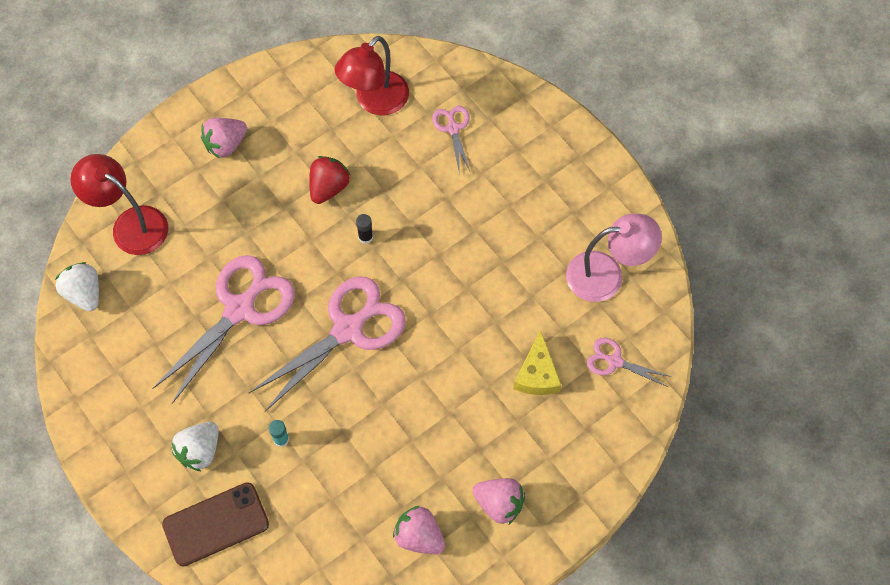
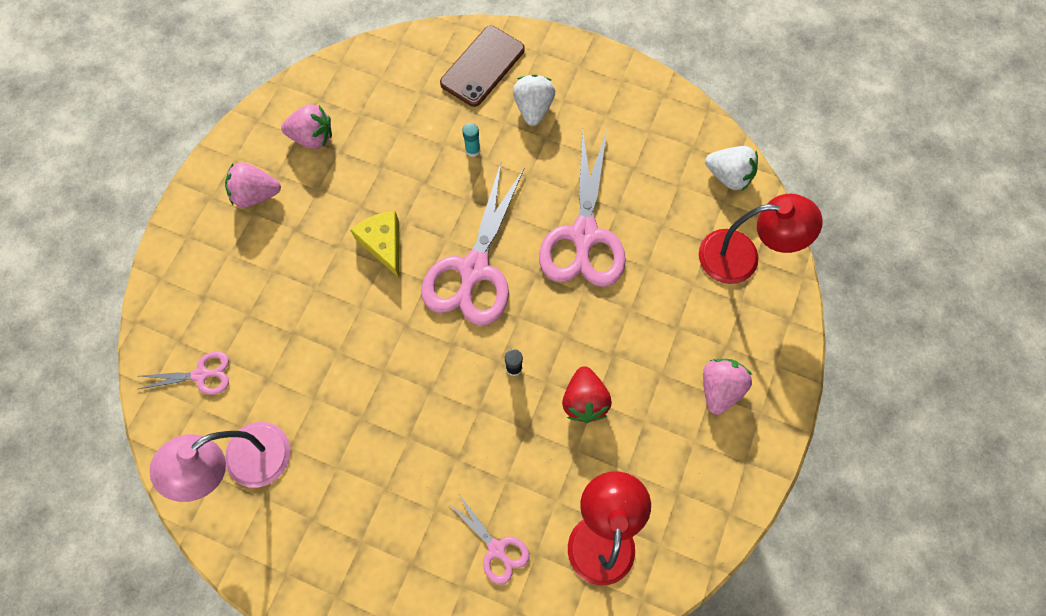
camera: 150 degrees right, 5 degrees up
(537, 374) = (273, 322): yellow cheese -> yellow cheese (383, 243)

